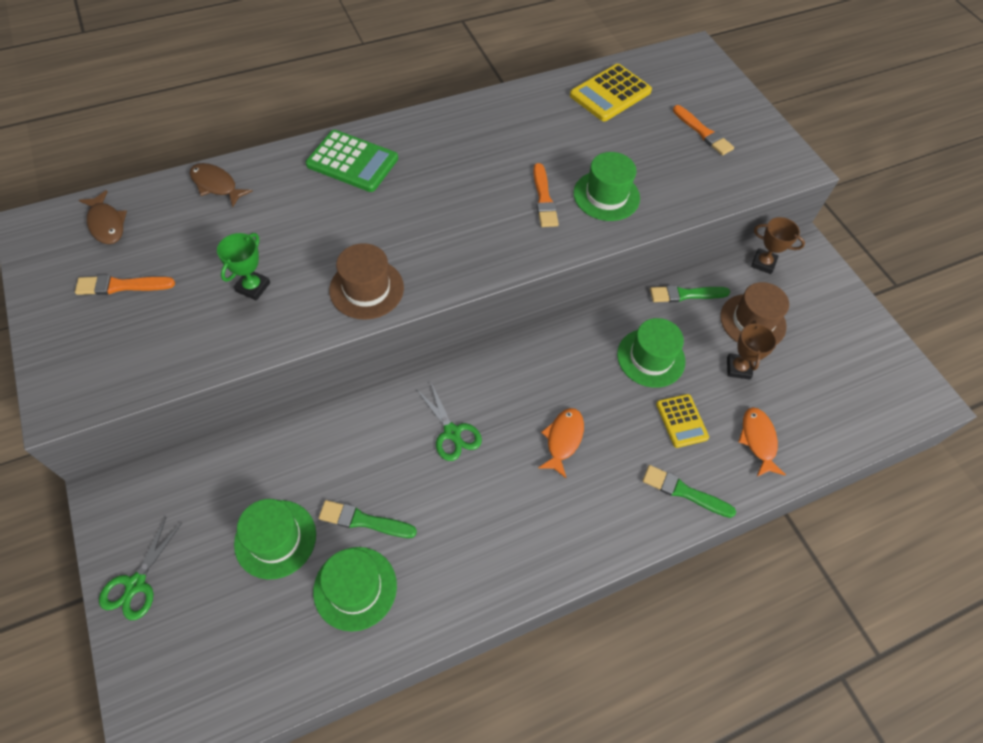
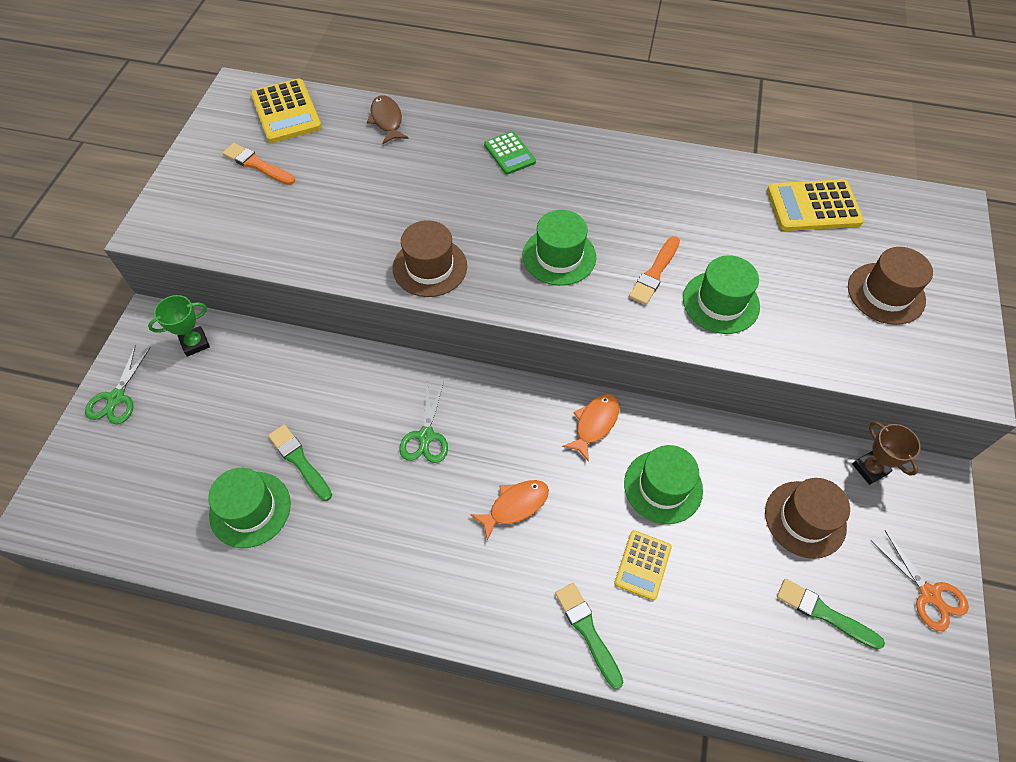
camera: 40 degrees right, 0 degrees up
(106, 224) = (286, 112): brown fish -> yellow calculator
(136, 584) = (116, 398): green scissors -> green scissors turned 45 degrees counterclockwise
(253, 287) = (345, 217): green trophy -> green trophy (195, 343)
(275, 539) = (228, 430): green hat -> green hat (559, 256)
(352, 162) = (509, 153): green calculator -> green calculator, size x0.62
(686, 294) = (753, 449): green brush -> green brush (825, 613)
(703, 132) = (886, 293): orange brush -> brown hat
(738, 368) = (747, 554): brown trophy -> none
(758, 440) = (707, 637): orange fish -> orange fish (594, 424)
(854, 322) = (929, 594): none -> orange scissors

